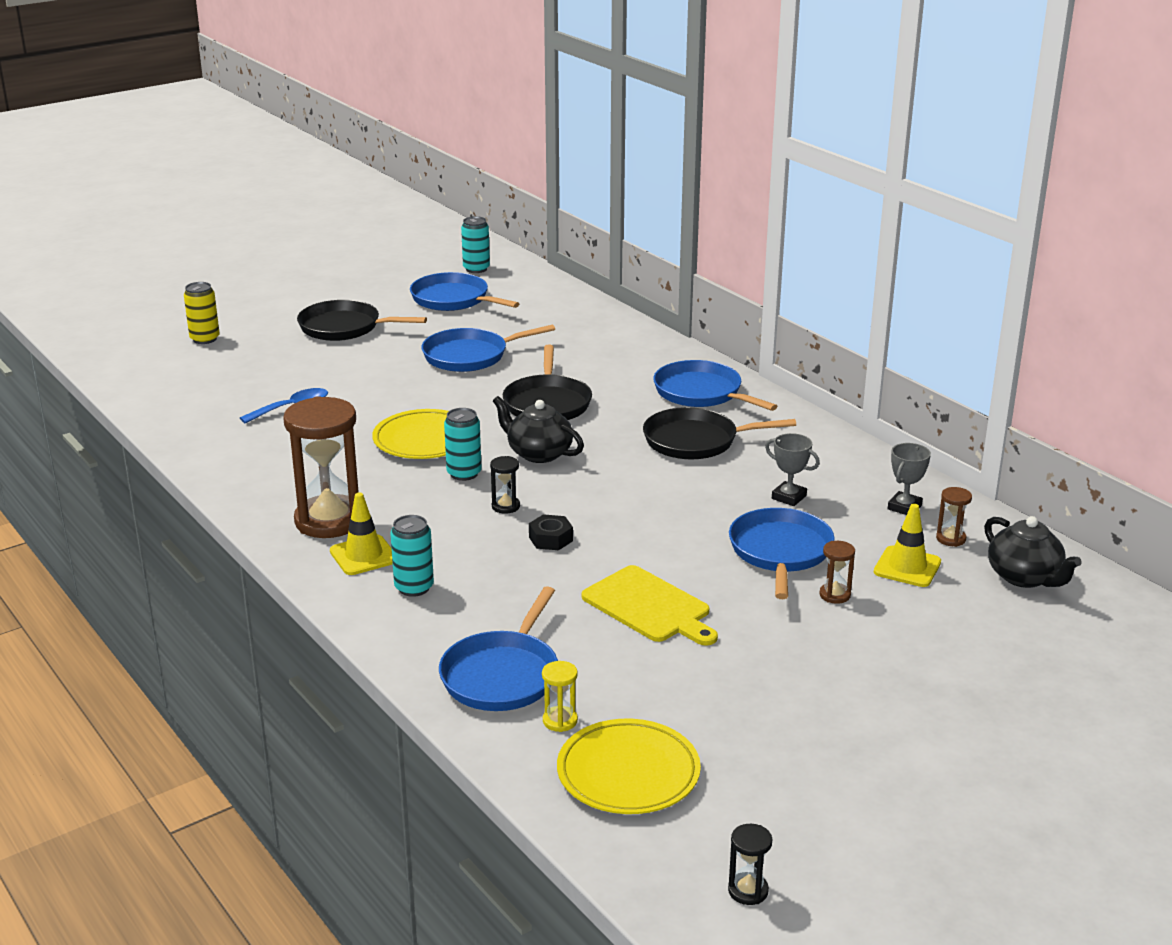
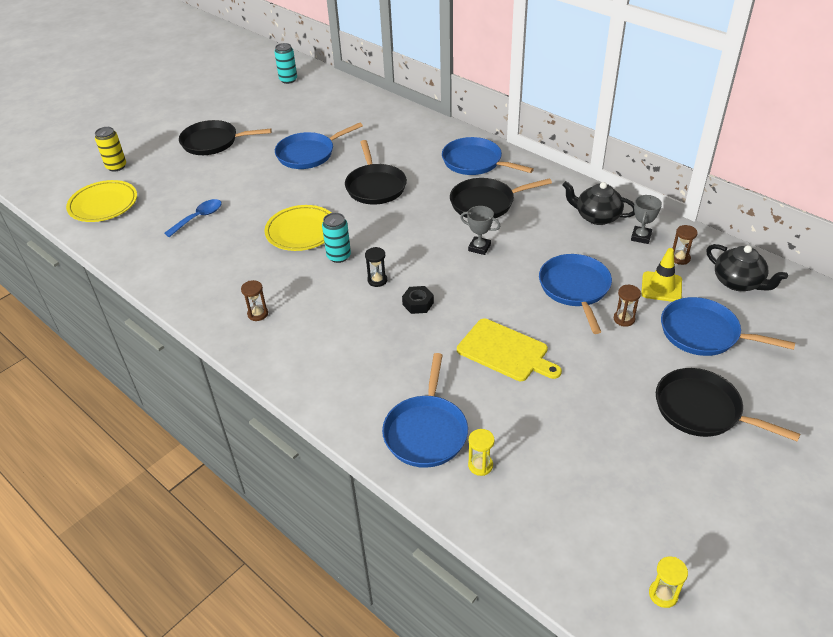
camera: 10 degrees left, 15 degrees up
(329, 521) = (258, 314): brown hourglass -> brown hourglass, size x0.42
(363, 555) = (292, 341): yellow traffic cone -> none
(414, 587) = (337, 364): turquoise can -> none
(453, 299) = (281, 107): blue pan -> blue pan (703, 333)
(538, 453) = (384, 230): black teapot -> black teapot (596, 217)
(628, 773) = (544, 503): yellow plate -> yellow plate (103, 204)
(748, 891) = (663, 594): black hourglass -> yellow hourglass
(789, 497) = (563, 241): grey trophy -> grey trophy (479, 248)
(899, 709) = (702, 410): none -> black pan

